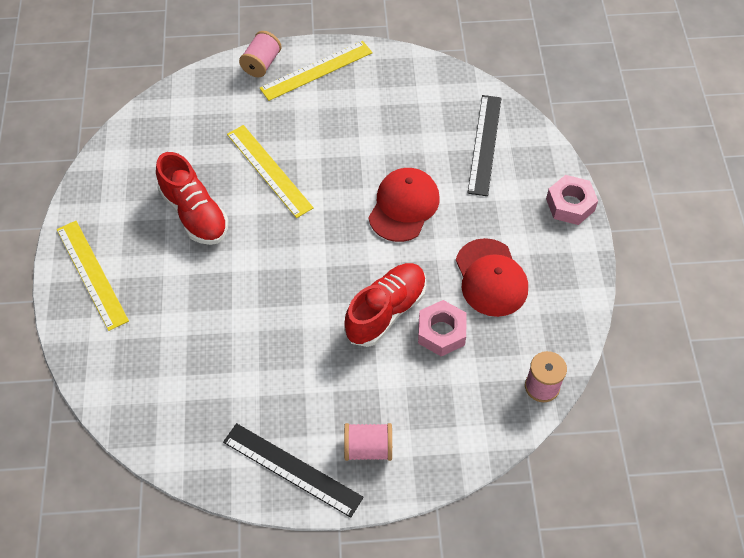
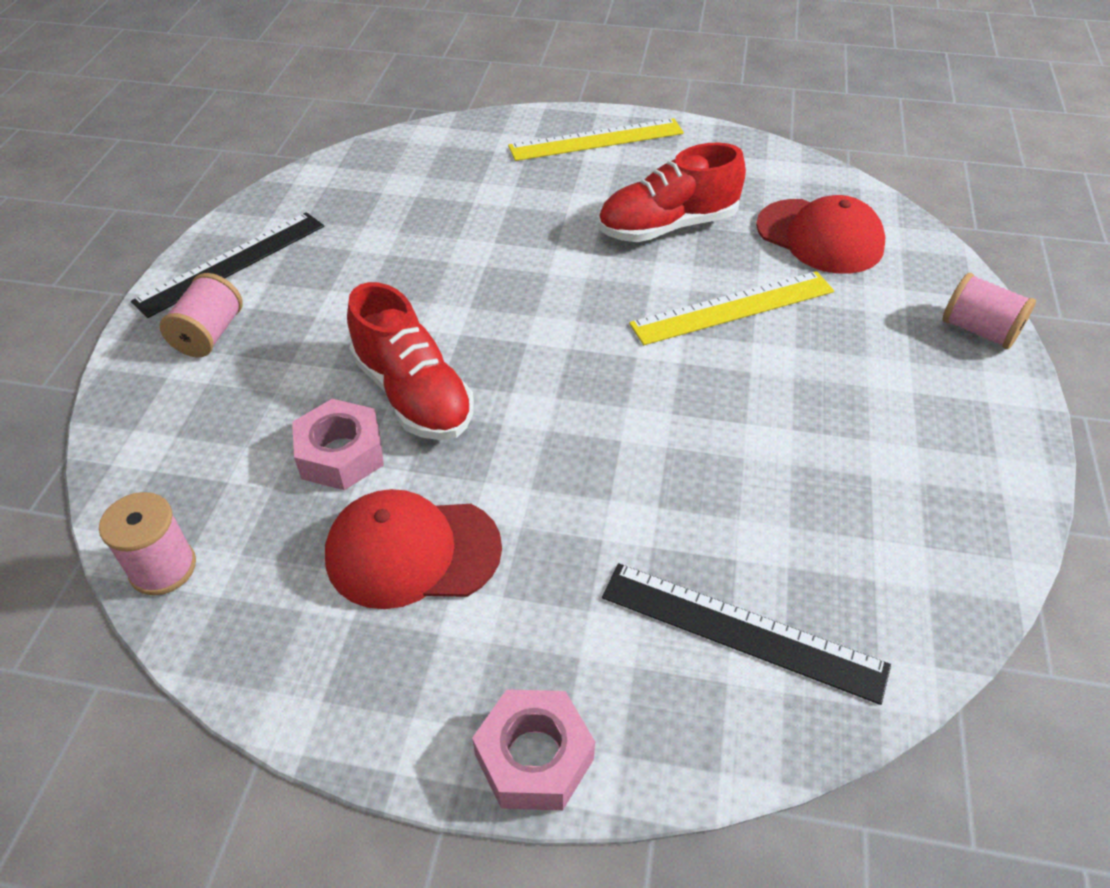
camera: 105 degrees right, 10 degrees down
(316, 70) = (964, 398): yellow ruler -> none
(404, 206) = (614, 460): red cap -> red cap (820, 237)

